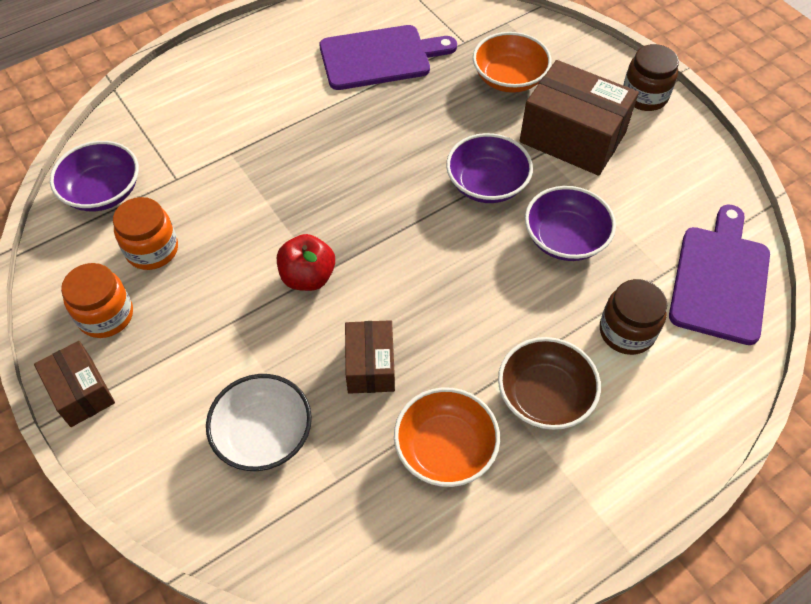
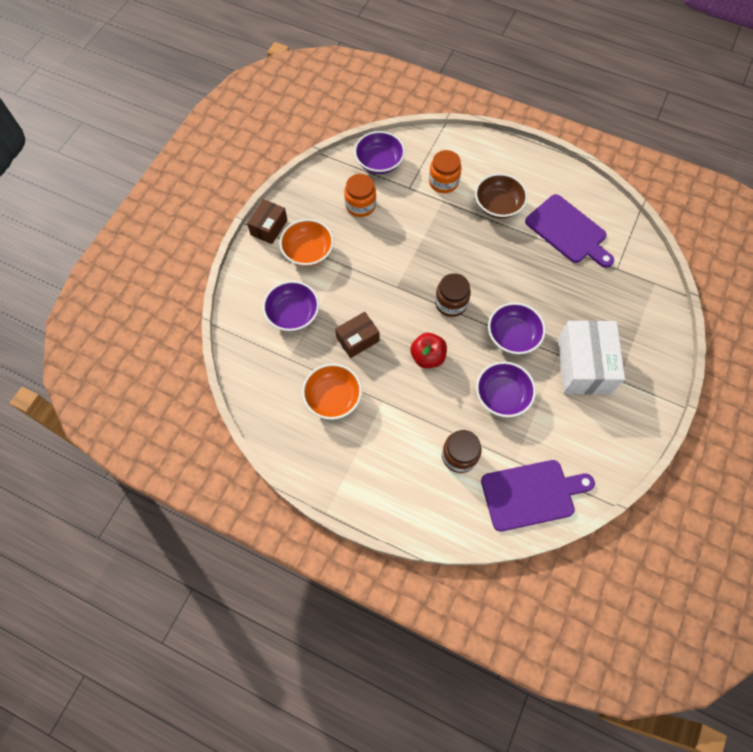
camera: 60 degrees right, 10 degrees up
(106, 315) = (312, 211): orange jar -> orange jar (443, 182)
(263, 434) = (293, 314): white bowl -> purple bowl
(308, 277) = (390, 282): red apple -> red apple (427, 357)
(509, 78) = (606, 308): orange bowl -> orange bowl (308, 251)
(544, 396) = (391, 431): brown bowl -> brown bowl (498, 205)
(572, 137) = (584, 365): brown box -> white box
(644, 96) = (652, 392): brown jar -> brown jar (451, 303)

